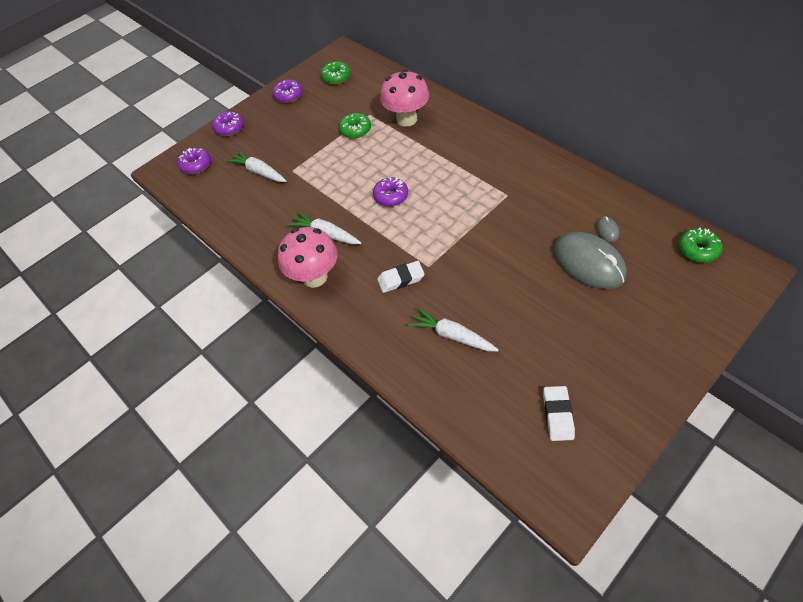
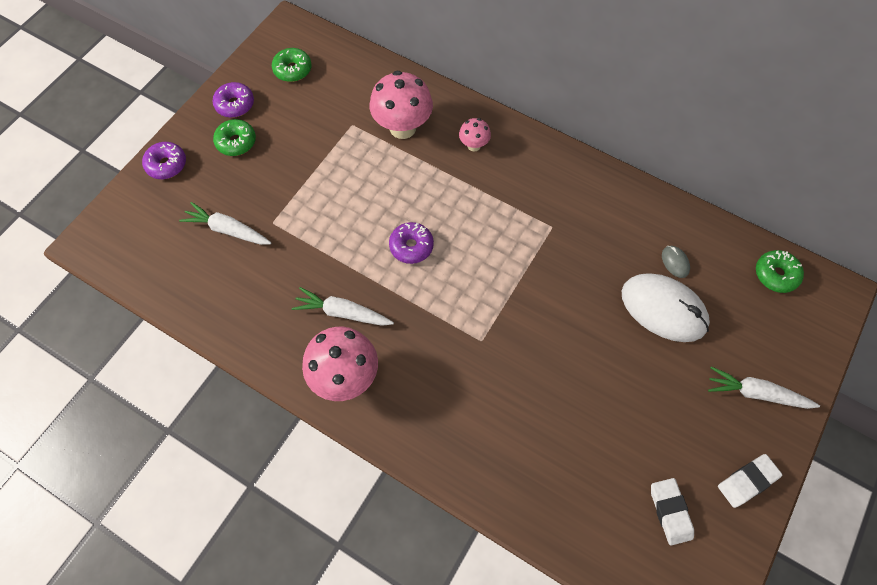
camera: 20 degrees left, 10 degrees up
(196, 165) = (137, 229): purple donut -> none
(355, 130) = (340, 151): green donut -> green donut (236, 142)
(401, 279) = (453, 364): white eraser -> white eraser (747, 481)
(452, 336) = (532, 431): white carrot -> white carrot (756, 393)
(458, 135) = (474, 145): none -> pink mushroom
(588, 263) = (663, 309): grey mouse -> white mouse

